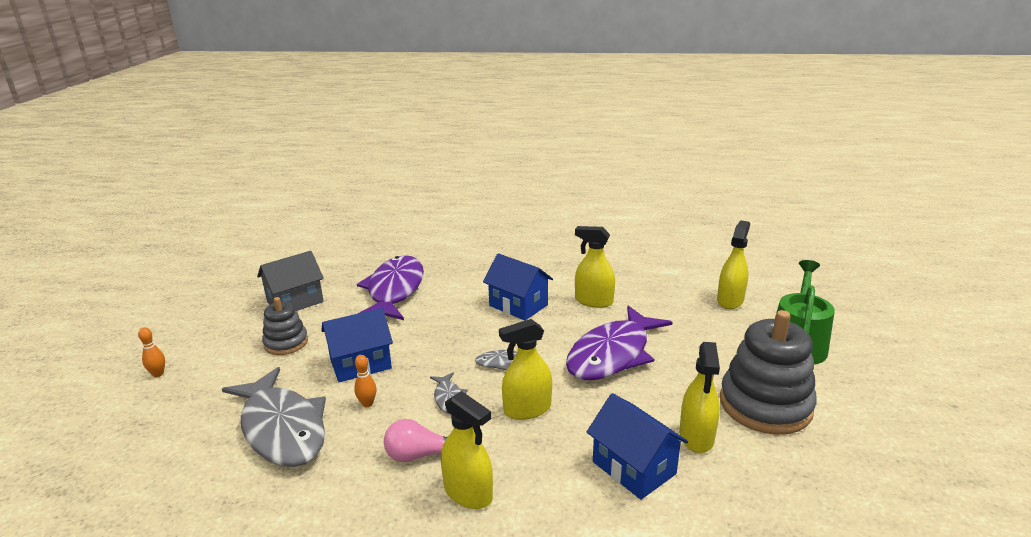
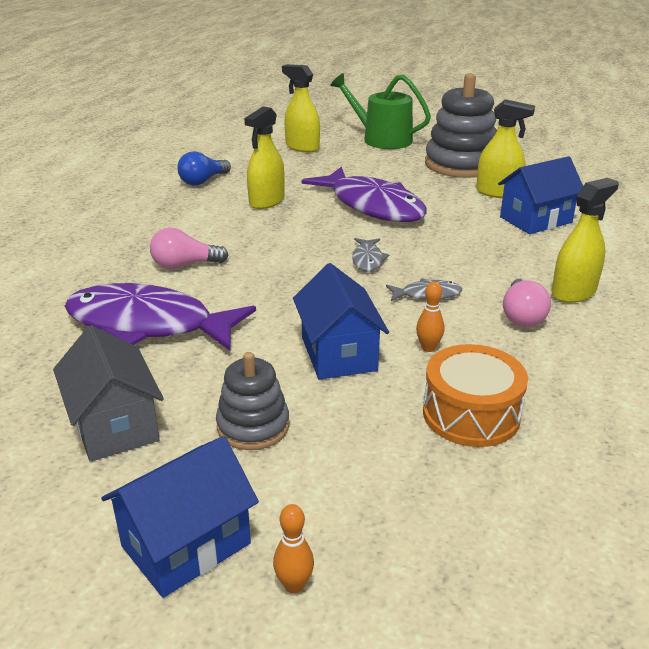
camera: 80 degrees left, 5 degrees up
(282, 428) = (471, 414): grey fish -> orange drum
(473, 287) = (184, 265): none -> pink light bulb
(518, 305) = (250, 241): blue house -> blue house (186, 545)
(527, 409) = (453, 254): yellow spray bottle -> none
(617, 268) = (203, 181): none -> blue light bulb

